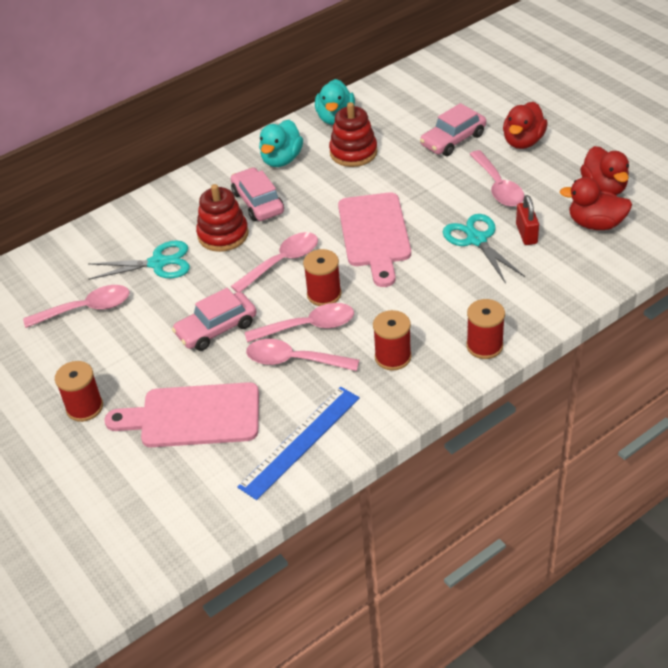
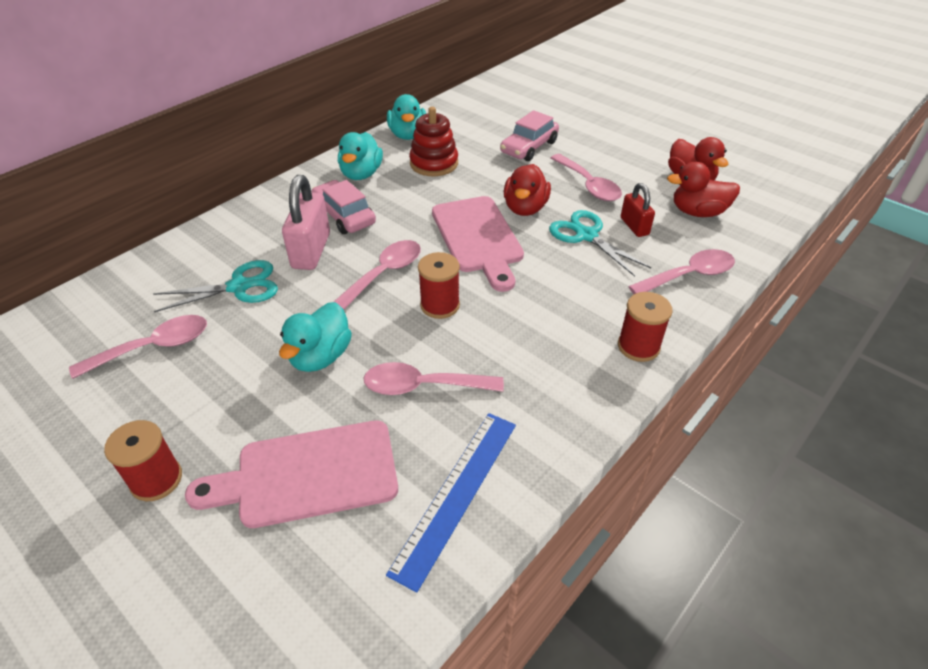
camera: 15 degrees left, 0 degrees up
(216, 329) = (320, 356): pink car -> turquoise duck
(223, 235) = (311, 251): red stacking toy -> pink padlock
(308, 326) = (431, 343): pink spoon -> pink spoon (688, 275)
(393, 357) = (539, 370): red spool -> none
(523, 141) = (596, 145): red duck -> red duck (525, 208)

